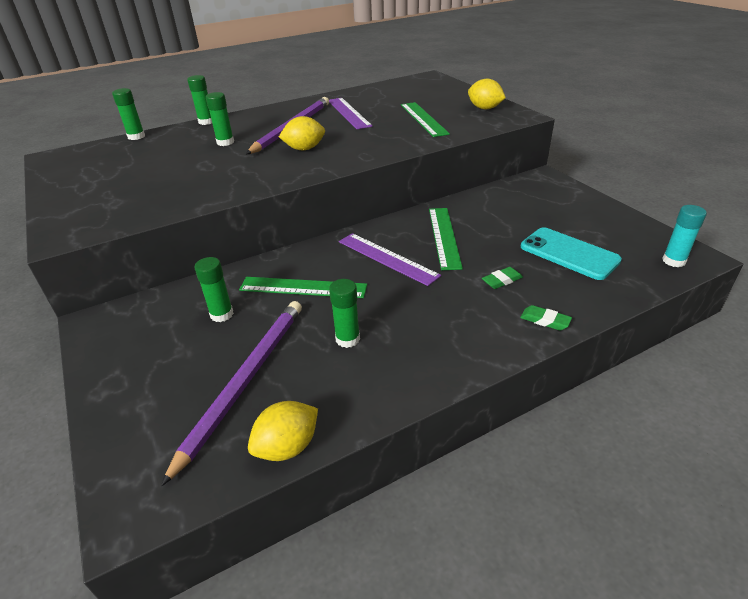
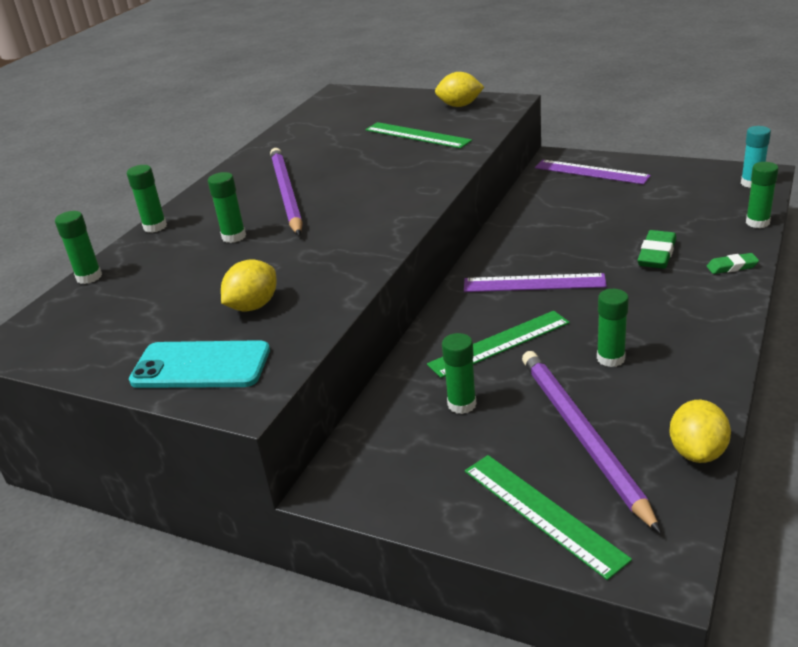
camera: 35 degrees left, 5 degrees down
(304, 149) = (346, 207): yellow lemon -> yellow lemon (253, 306)
(349, 113) = (321, 156): purple ruler -> purple ruler (591, 172)
(444, 237) = (554, 243): green ruler -> green ruler (542, 513)
(502, 280) = (657, 254): green eraser -> green eraser, size x1.60
(569, 253) = (674, 211): turquoise phone -> turquoise phone (201, 366)
(626, 296) = (757, 222): none -> green glue stick

